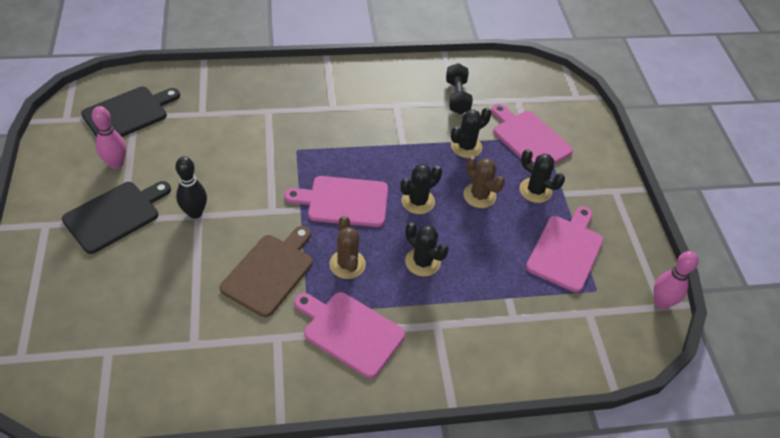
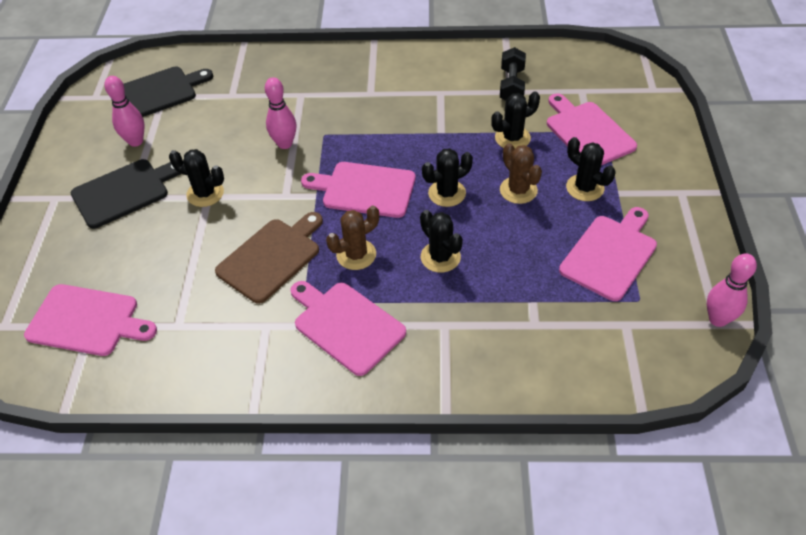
camera: 15 degrees right, 0 degrees up
(104, 347) = (87, 321): none -> pink cutting board
(195, 213) = (205, 193): black bowling pin -> black cactus
(262, 160) = (285, 144): none -> pink bowling pin
(347, 264) = (356, 255): brown cactus -> brown cactus turned 60 degrees clockwise

